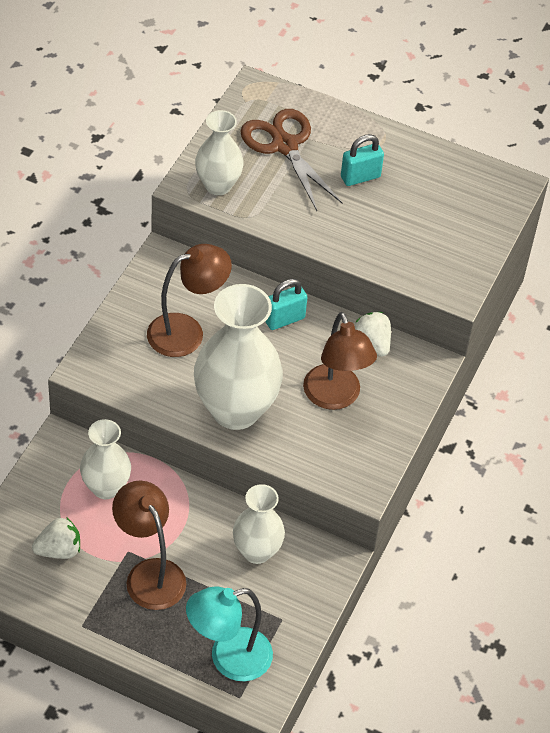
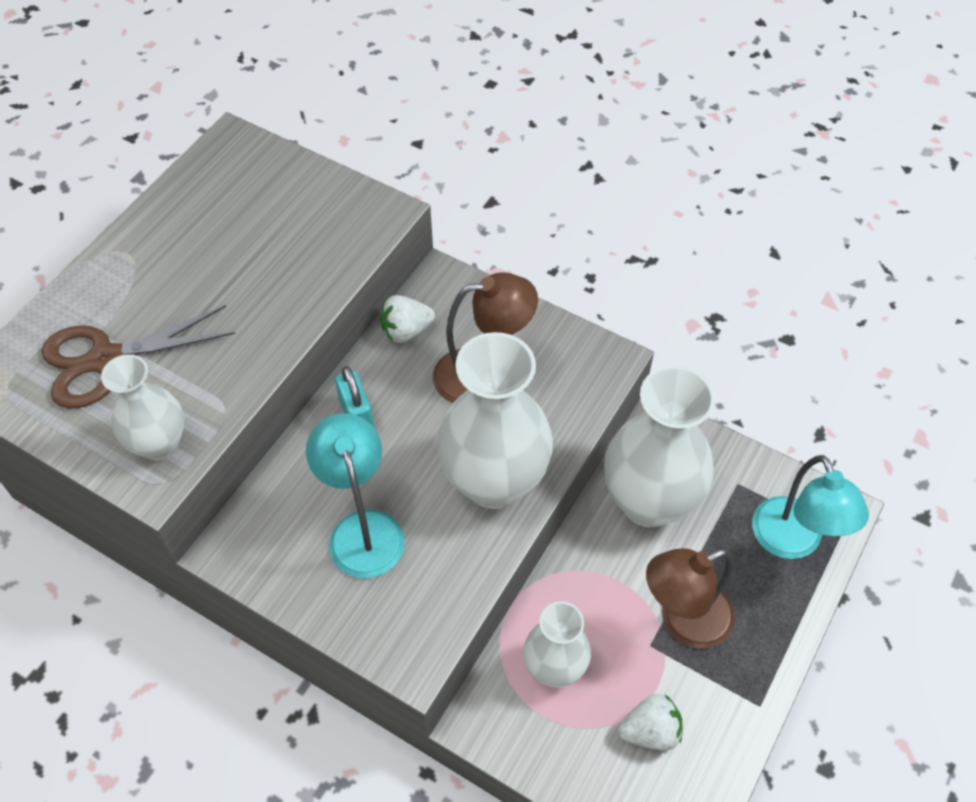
camera: 80 degrees left, 5 degrees up
(59, 550) = (650, 731): white strawberry -> white strawberry turned 90 degrees clockwise
(187, 332) = (362, 529): brown lamp -> turquoise lamp
(256, 551) = (649, 501): white vase -> white vase, size x1.72
(360, 177) = (183, 284): turquoise padlock -> none

